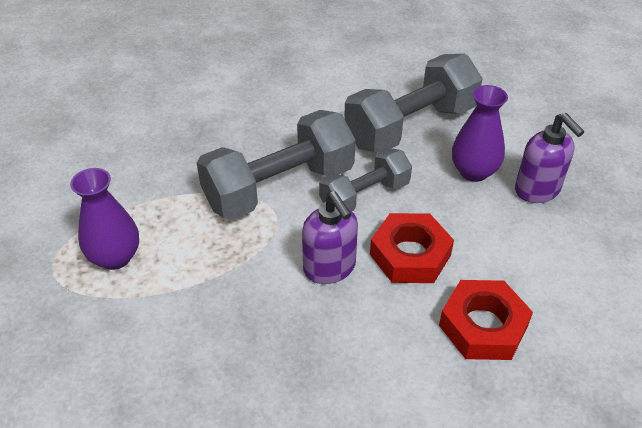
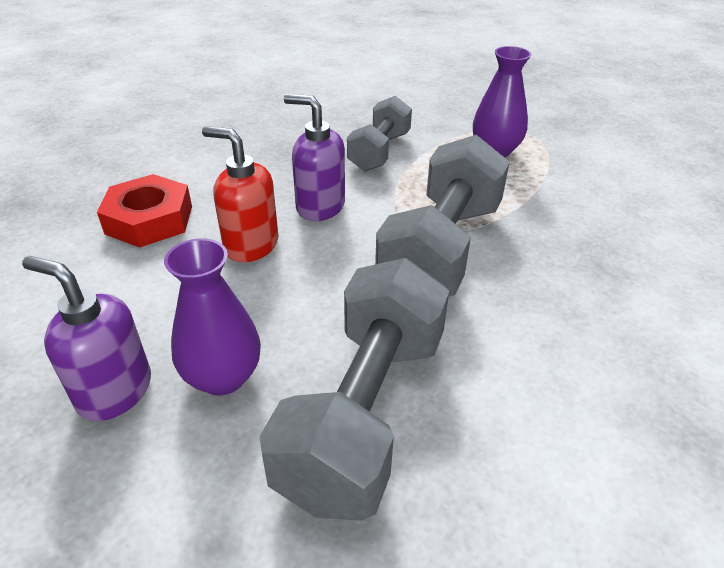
camera: 145 degrees right, 5 degrees down
(364, 196) = (343, 280): grey dumbbell -> grey dumbbell (379, 151)
(410, 255) = (251, 245): red nut -> red soap dispenser

